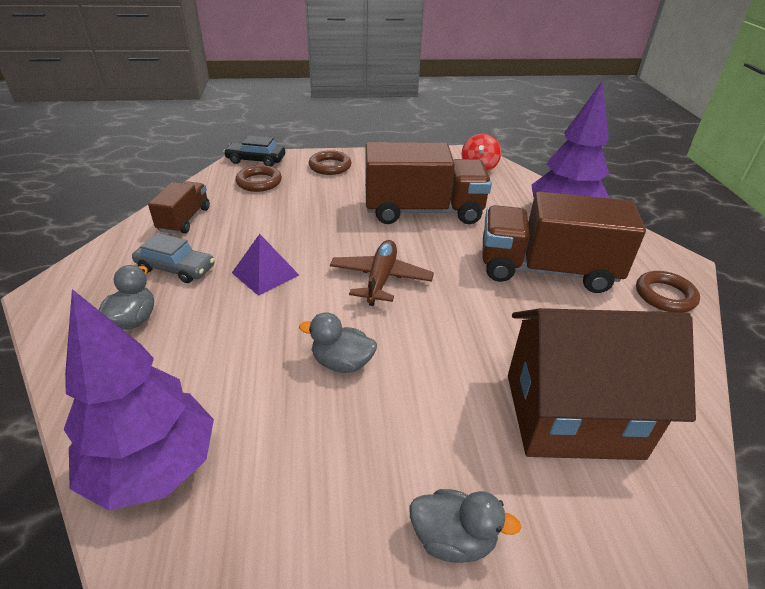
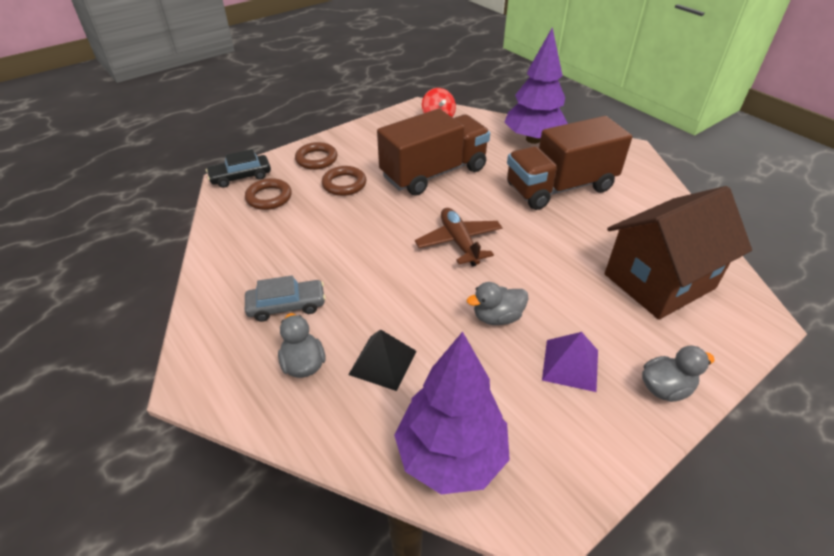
camera: 30 degrees left, 5 degrees up
(184, 219) = (240, 259): brown truck -> none
(194, 351) = (383, 362): none -> black pyramid
(265, 274) = (368, 276): purple pyramid -> purple pyramid (570, 364)
(665, 295) = (641, 177): brown ring -> brown ring (344, 184)

